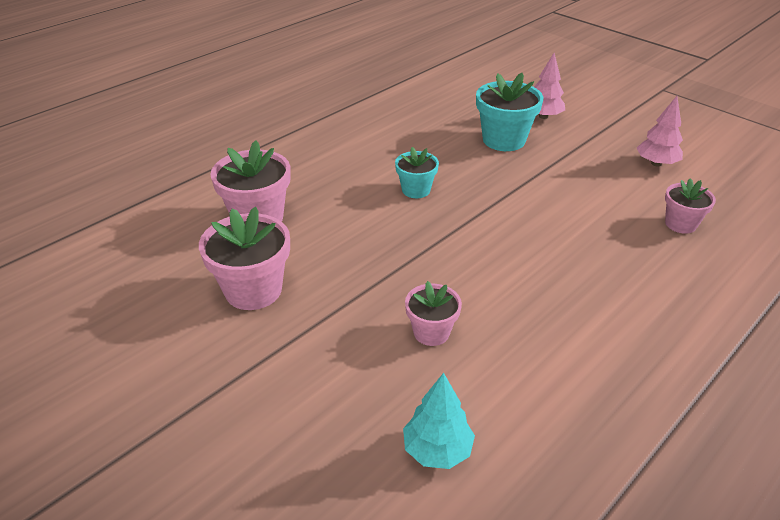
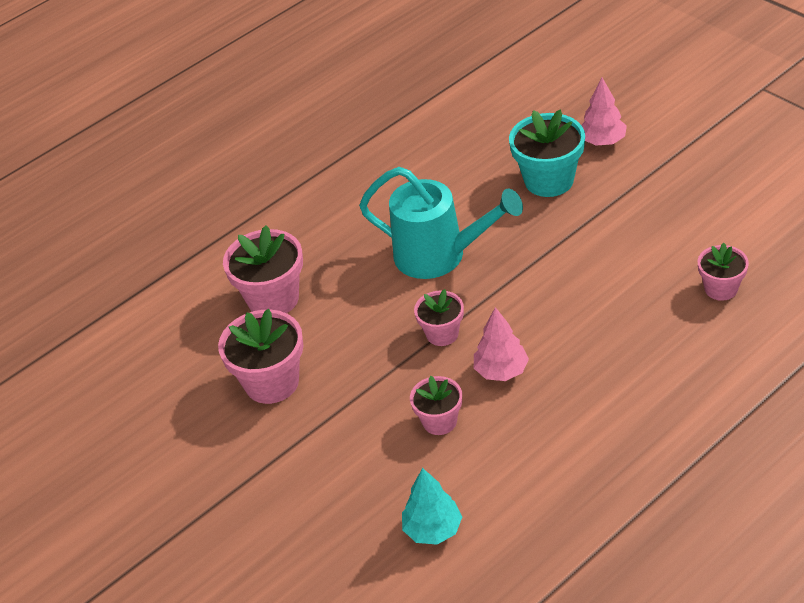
camera: 10 degrees right, 5 degrees up
(416, 190) = (440, 256): turquoise flower pot -> turquoise watering can
(424, 252) = (442, 334): none -> pink flower pot
(656, 163) = (719, 206): pink tree -> pink tree (501, 371)

